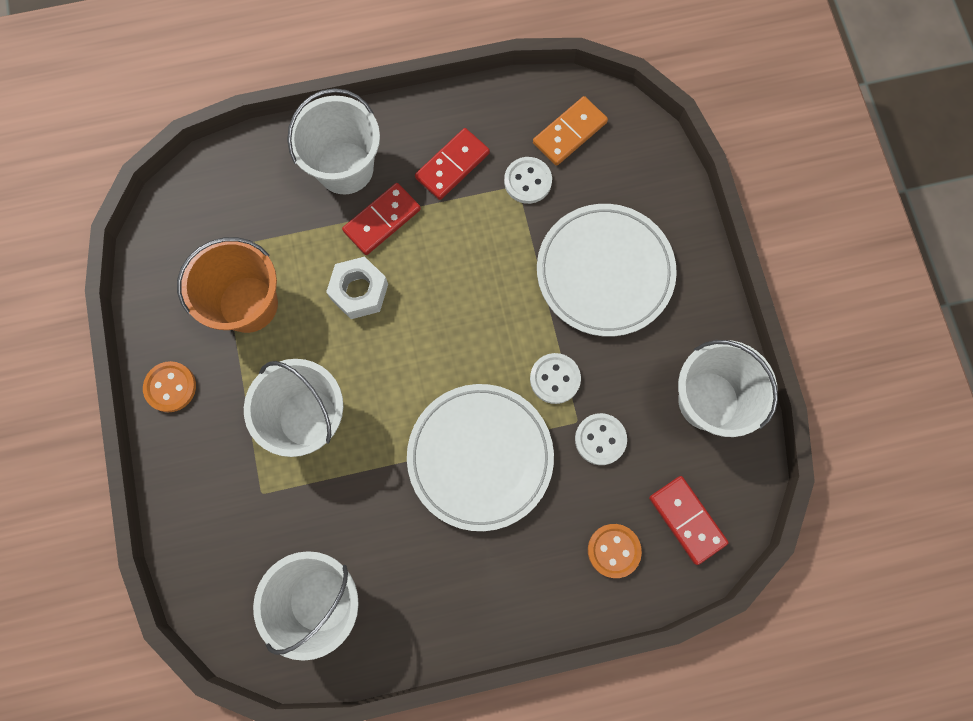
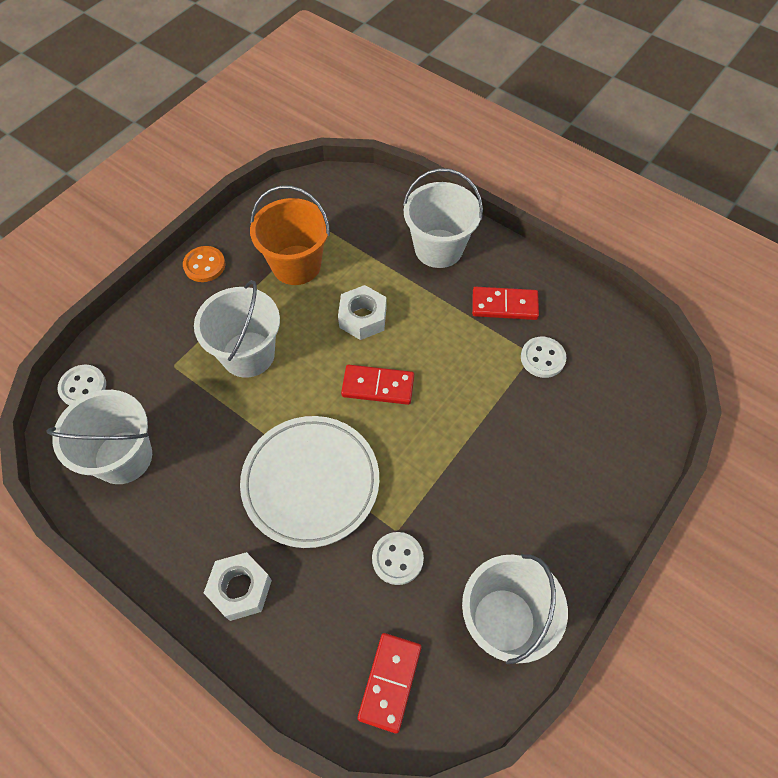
camera: 50 degrees right, 15 degrees down
(382, 220) = (424, 294): red domino -> red domino (378, 386)
(525, 581) = (240, 589): none -> white nut
(555, 379) = (415, 489): white button -> white button (83, 387)
(570, 133) = (606, 357): orange domino -> none
(604, 272) = (529, 460): white plate -> none
(614, 550) = (317, 640): orange button -> none

